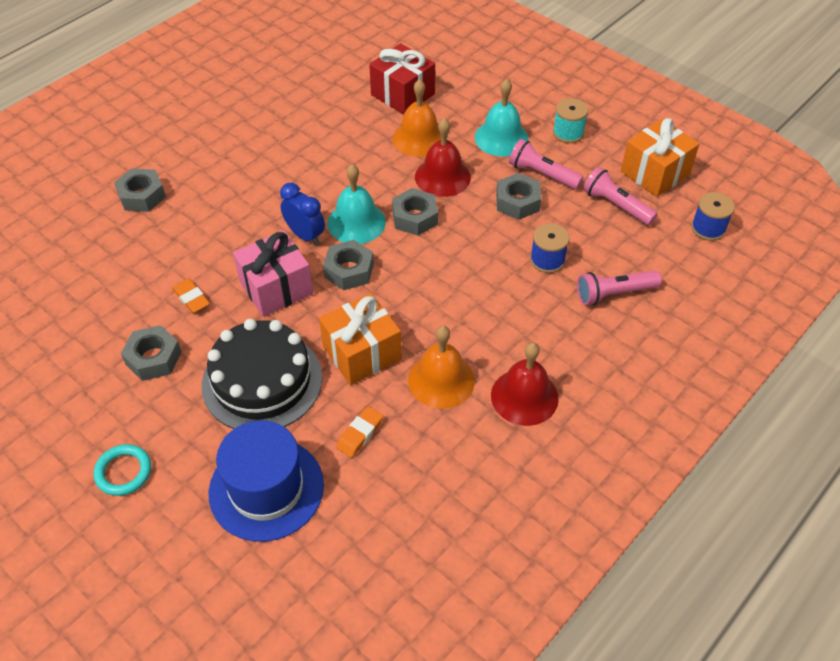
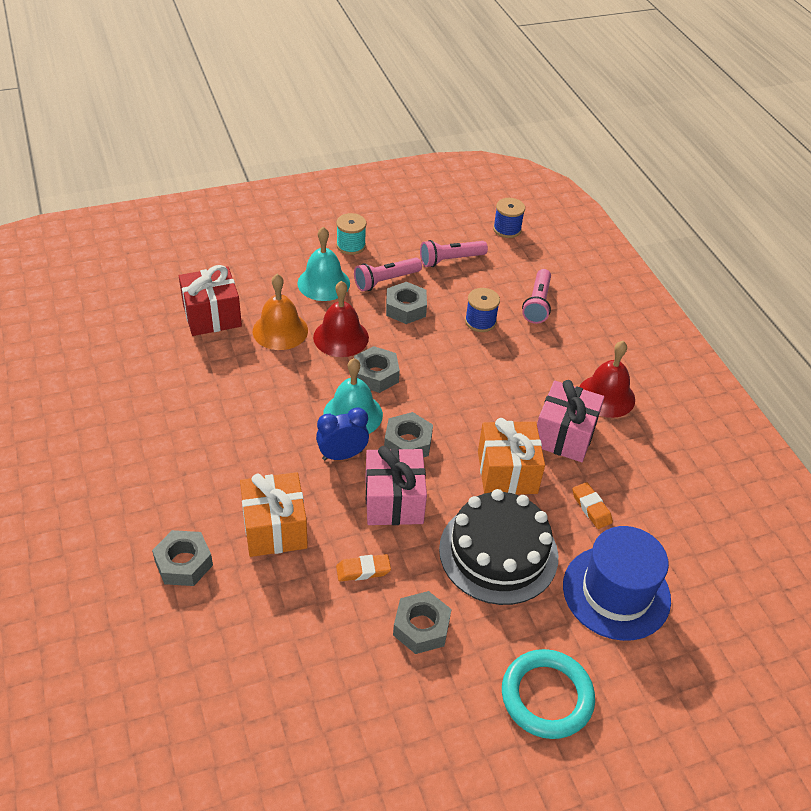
camera: 65 degrees left, 5 degrees down
(123, 472) = (546, 696): turquoise ring -> turquoise ring, size x1.59
(441, 380) = (564, 435): orange bell -> pink gift
(655, 173) = (432, 225): orange gift -> orange gift (275, 528)

